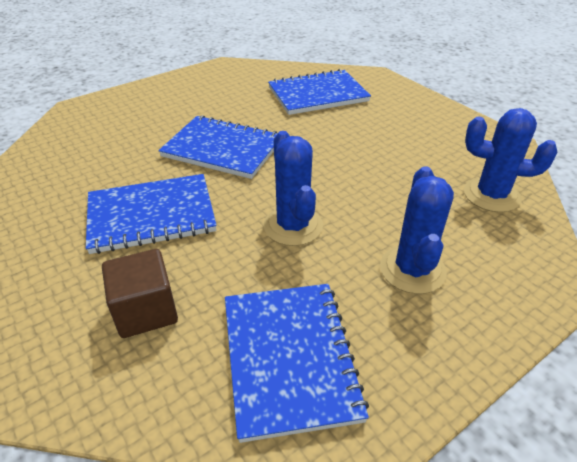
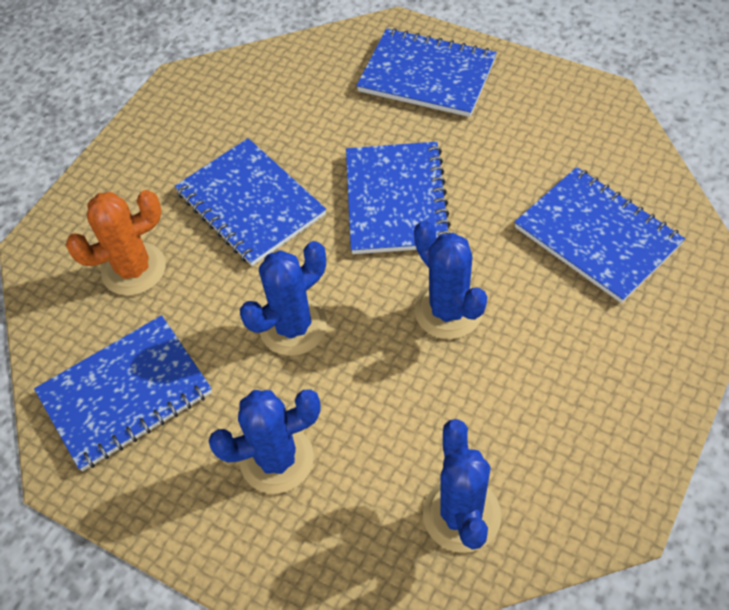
camera: 70 degrees right, 15 degrees up
(133, 109) = (427, 75): none -> blue notebook
(146, 311) = (134, 269): brown cube -> orange cactus
(331, 155) = (448, 310): none -> blue cactus

